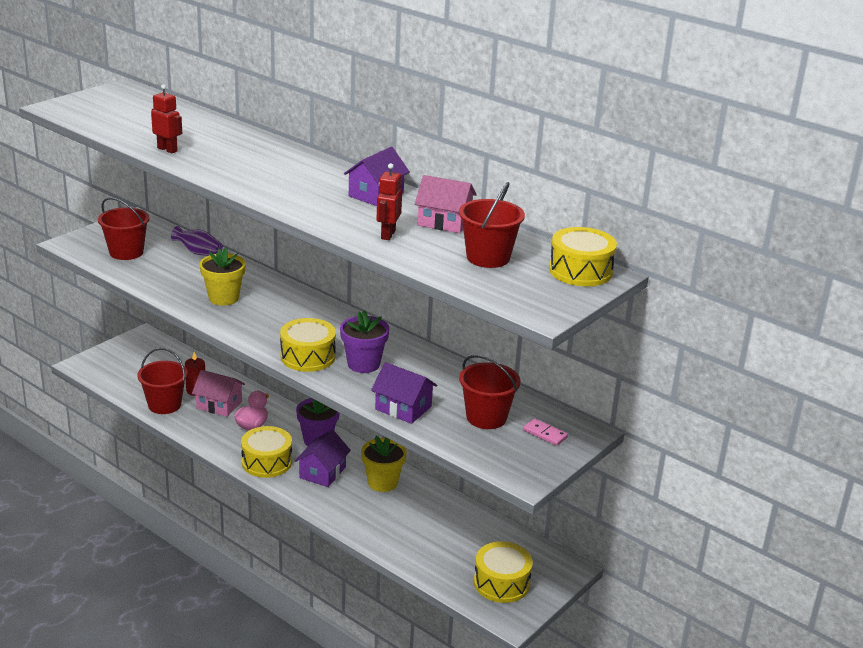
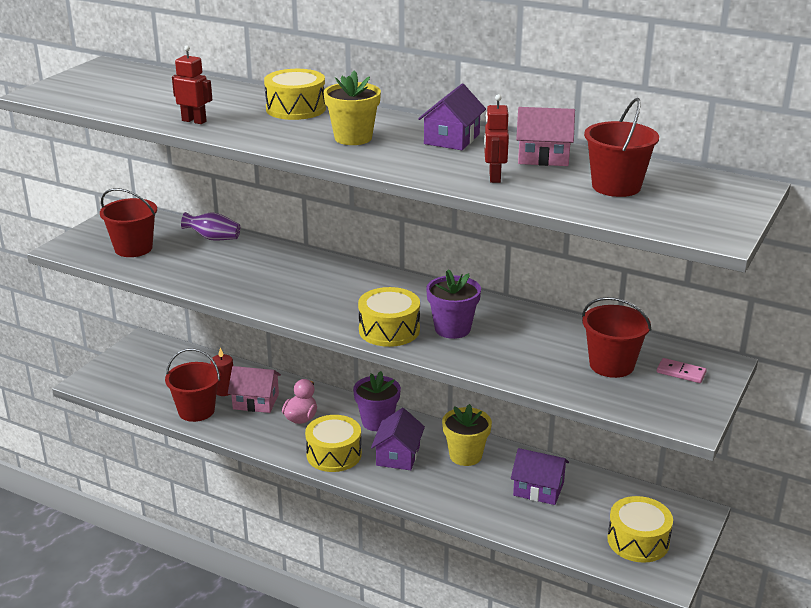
camera: 10 degrees left, 0 degrees up
(223, 298) = (265, 281): yellow flower pot -> yellow flower pot (353, 138)
(403, 408) = (520, 369): purple house -> purple house (538, 489)
(580, 271) = (720, 187): yellow drum -> yellow drum (296, 109)

